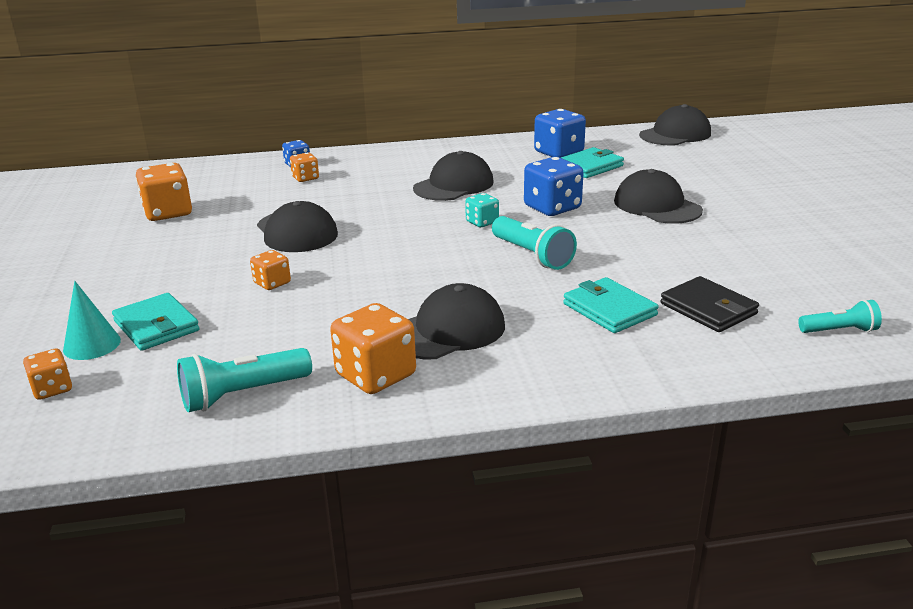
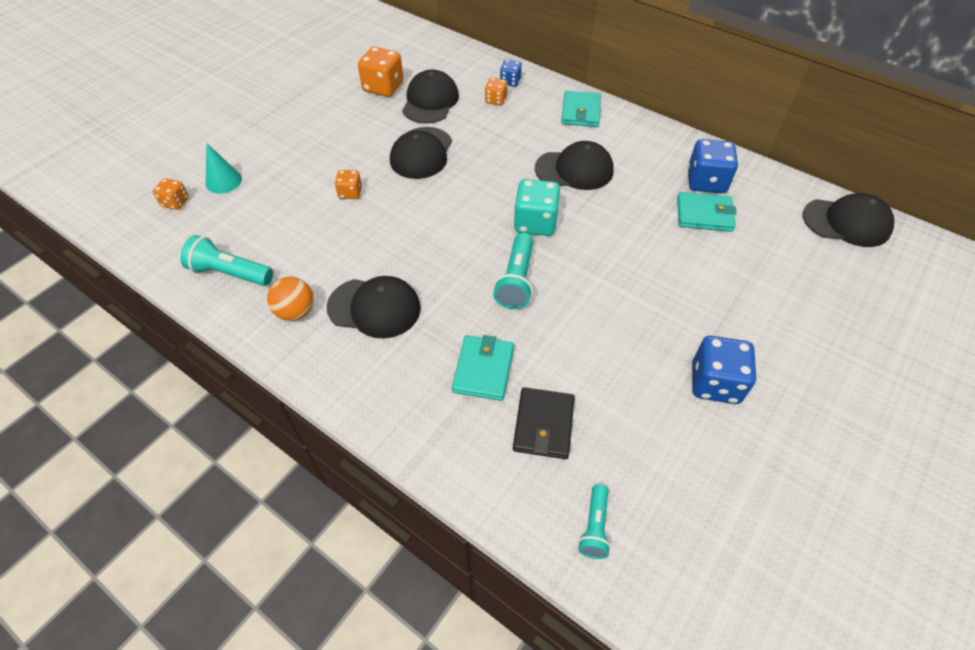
camera: 45 degrees right, 25 degrees up
(156, 326) = (262, 188): turquoise wallet -> turquoise wallet (580, 112)
(375, 375) = (296, 312): orange dice -> orange ball
(482, 222) = (535, 223): turquoise dice -> turquoise dice, size x1.79
(552, 207) = (603, 242): blue dice -> blue dice (715, 383)
(657, 206) = (683, 296): black cap -> black cap (430, 101)
(839, 331) = (594, 527): turquoise flashlight -> turquoise flashlight turned 60 degrees clockwise

